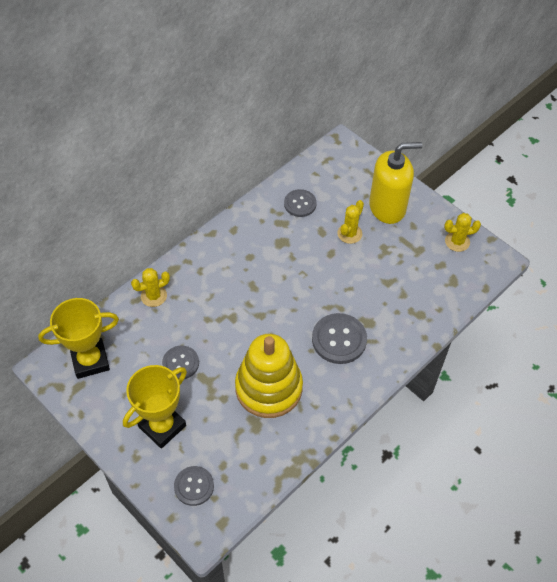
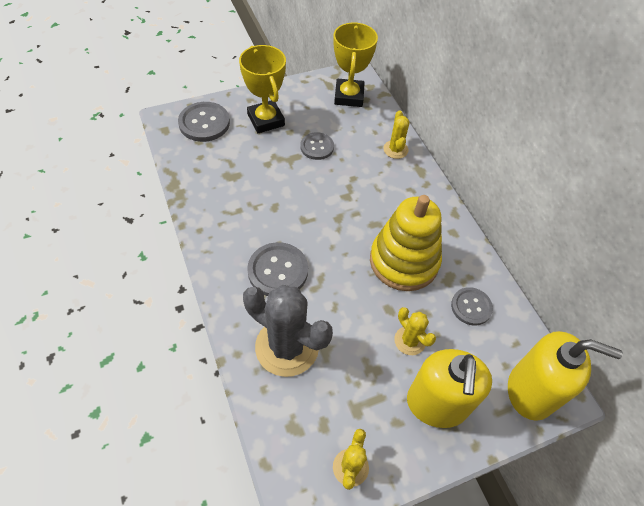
camera: 110 degrees right, 0 degrees up
(194, 486) = (204, 123): grey button -> grey button, size x1.53
(268, 388) = (258, 196): yellow stacking toy -> yellow stacking toy (404, 261)
(348, 160) = (530, 391): none -> yellow soap dispenser
(400, 307) = (287, 347): none -> grey cactus

